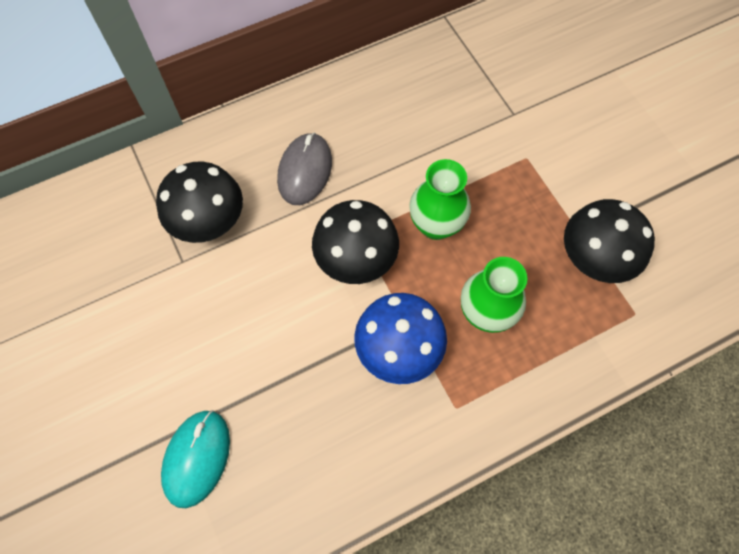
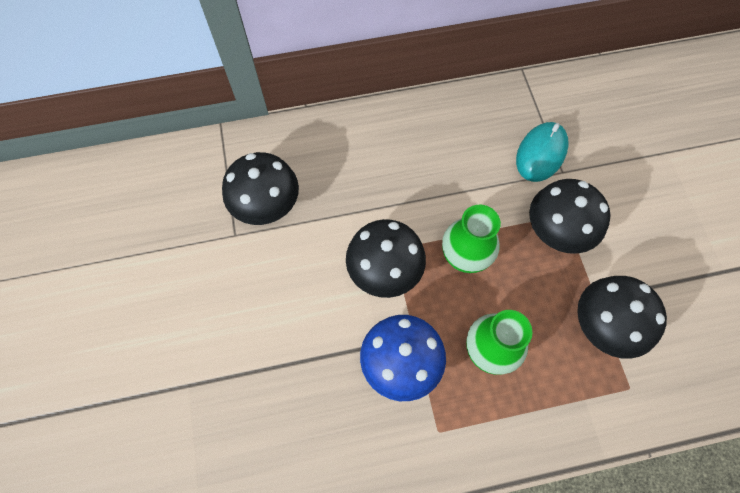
camera: 15 degrees right, 0 degrees up
(197, 458) = (200, 413): turquoise mouse -> turquoise mouse (541, 153)
(305, 171) = (361, 180): grey mouse -> none
(523, 176) = (556, 232): none -> black mushroom

